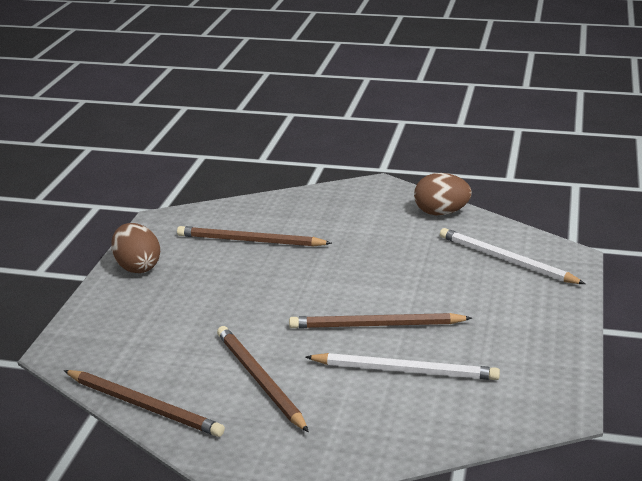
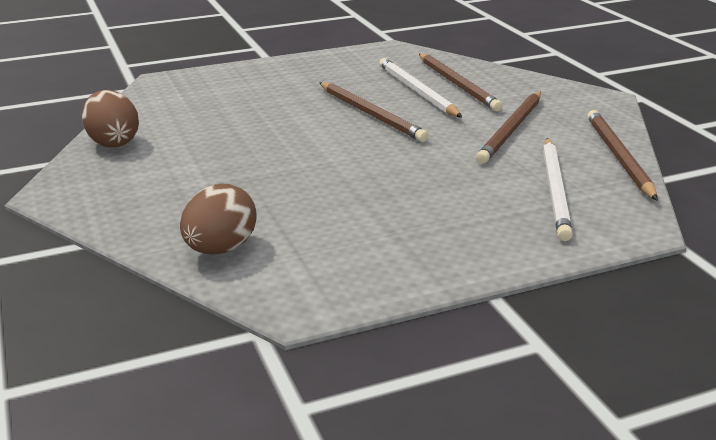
camera: 125 degrees left, 0 degrees up
(137, 267) = (434, 261): brown egg -> brown egg (220, 249)
(250, 241) = (287, 217): brown pencil -> brown pencil (457, 84)
(506, 260) = (195, 97): white pencil -> white pencil (555, 190)

